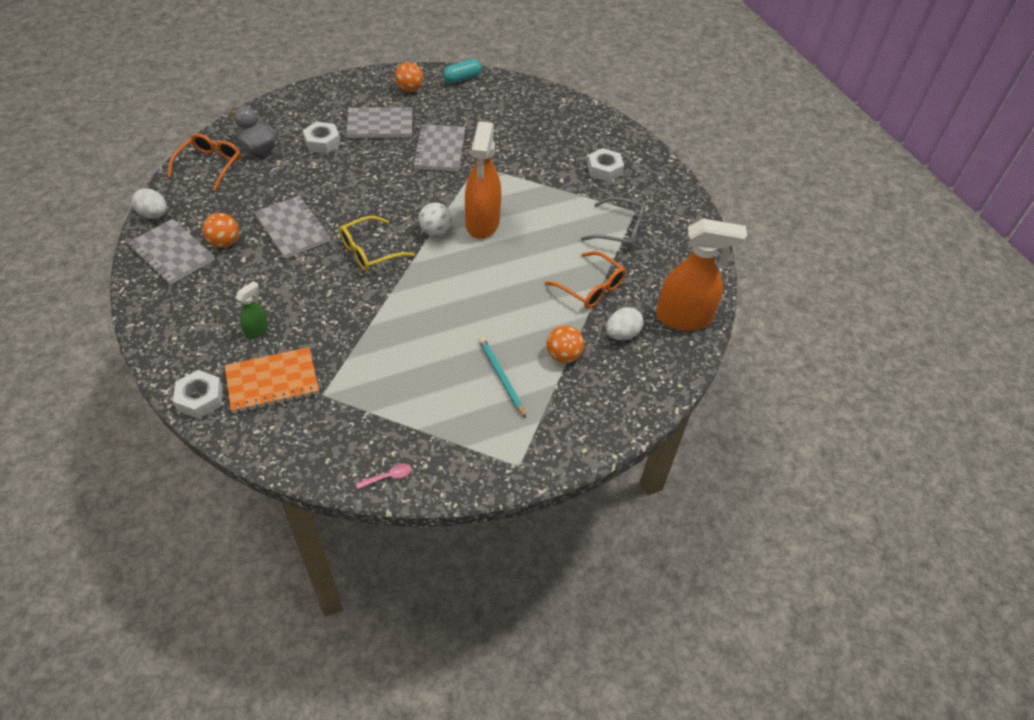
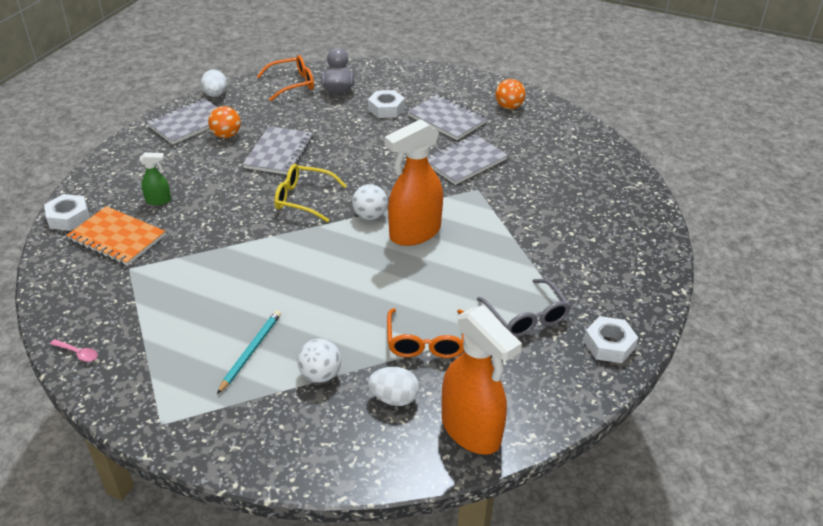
camera: 50 degrees right, 10 degrees down
(172, 253) = (189, 123): grey notebook -> grey notebook turned 45 degrees clockwise
(462, 78) = (566, 121): turquoise capsule -> none
(563, 355) = (320, 374): orange ball -> white ball
(604, 169) = (590, 259): white nut -> white nut (609, 345)

